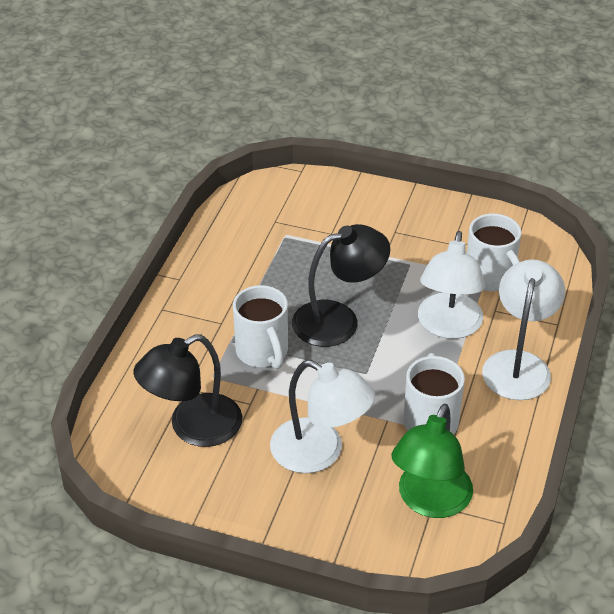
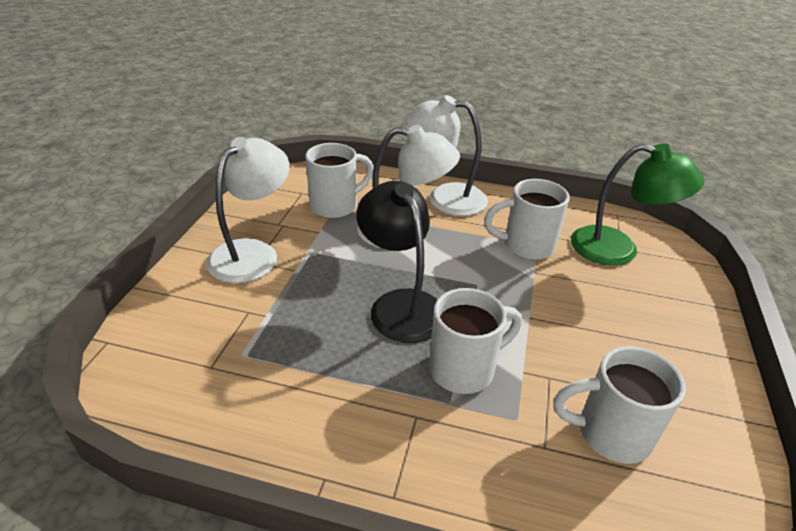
camera: 95 degrees left, 5 degrees down
(193, 427) = (610, 433): black lamp -> white mug
(320, 453) = (597, 317): white lamp -> white lamp (253, 253)

